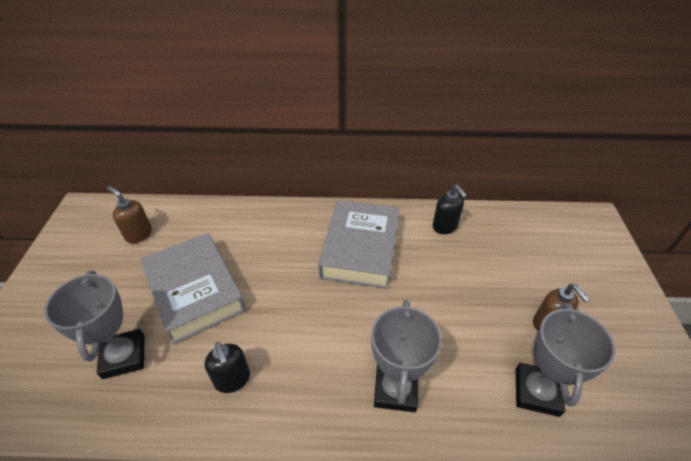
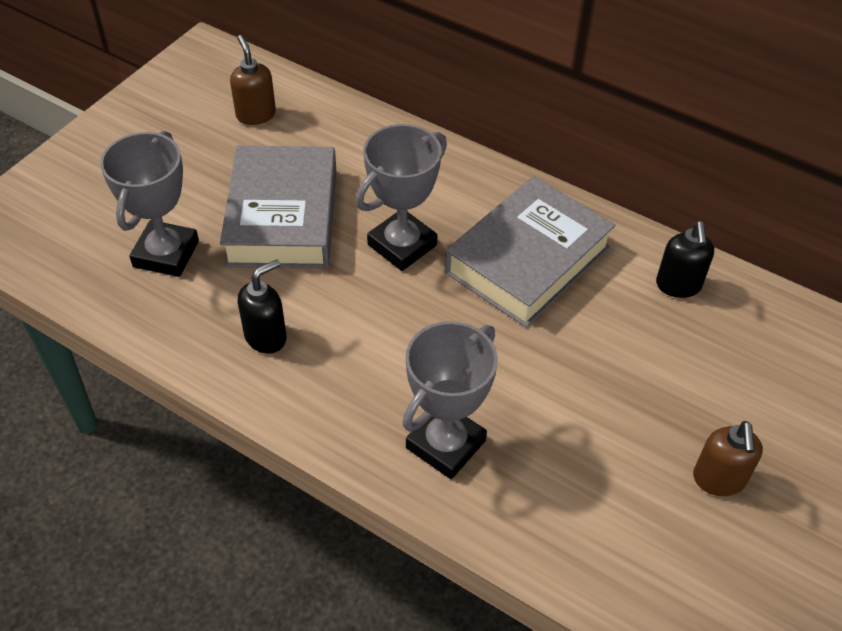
camera: 30 degrees right, 5 degrees up
(232, 379) = (266, 337): black soap dispenser -> black soap dispenser turned 135 degrees counterclockwise
(536, 392) = (626, 542): grey trophy -> grey trophy (402, 245)

